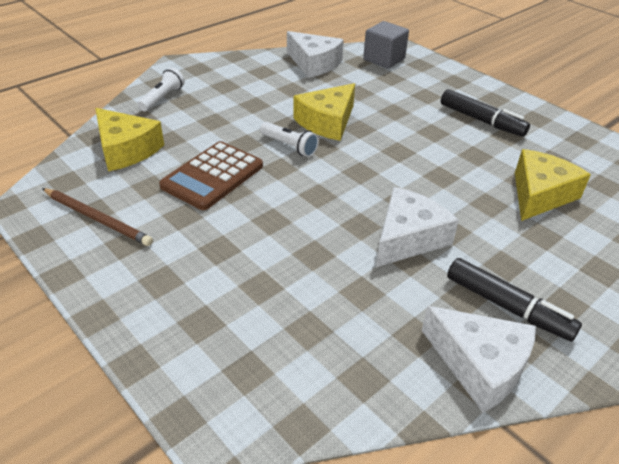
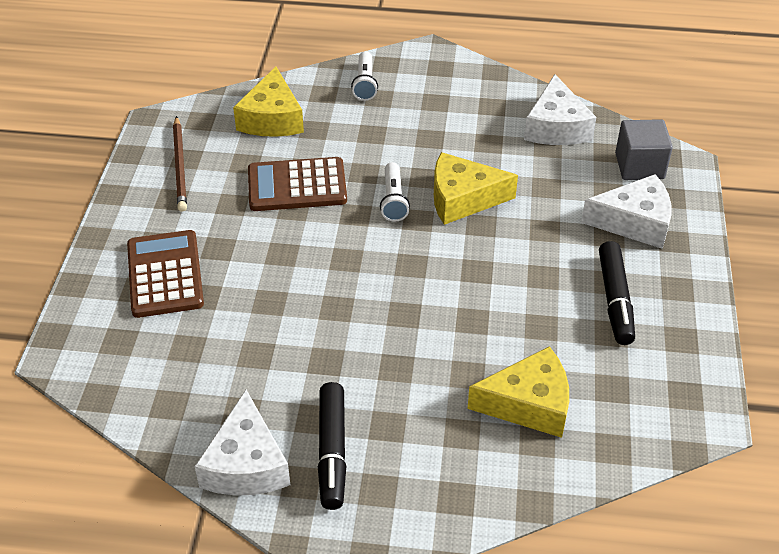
camera: 50 degrees right, 5 degrees up
(162, 98) = (365, 83): white flashlight -> white flashlight turned 105 degrees clockwise
(207, 295) = (165, 274): none -> brown calculator
(408, 238) = (353, 345): white cheese -> white cheese (634, 222)

